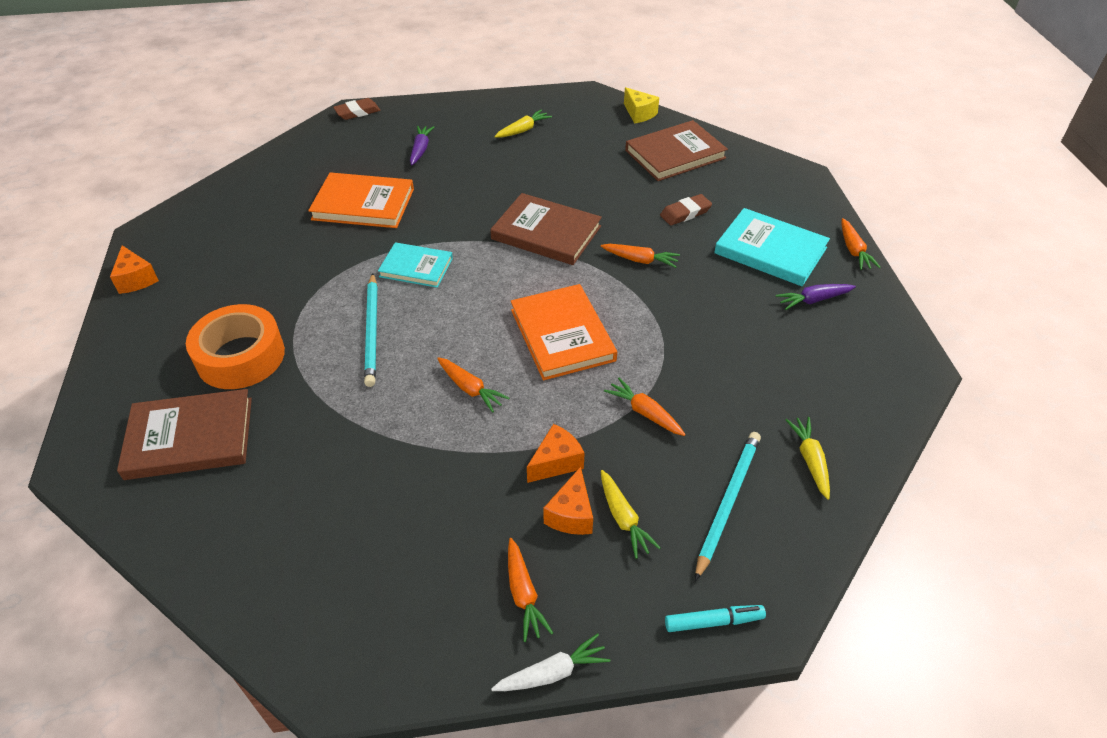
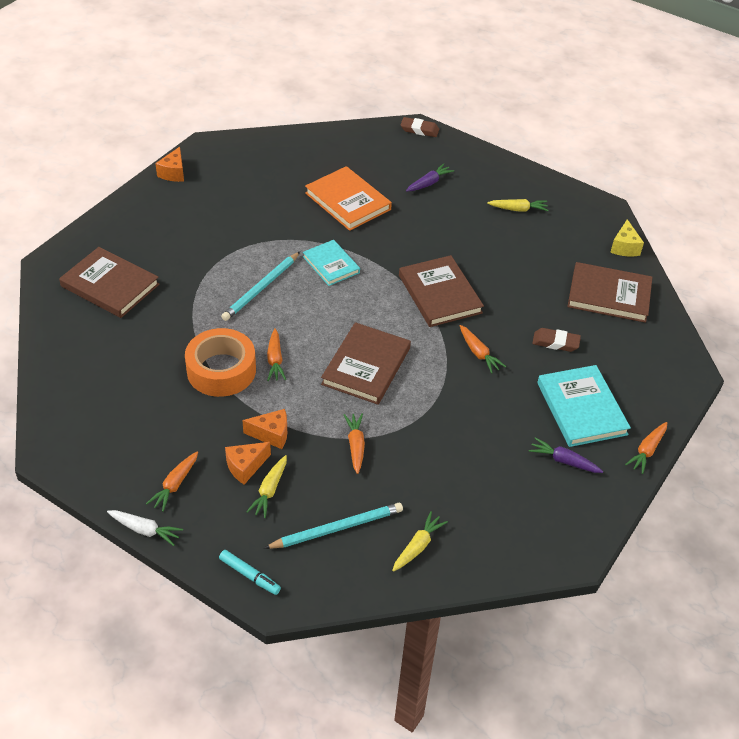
camera: 40 degrees right, 0 degrees up
(240, 356) = (178, 256): orange tape -> orange tape (221, 370)
(562, 335) = (366, 366): orange book -> brown book

